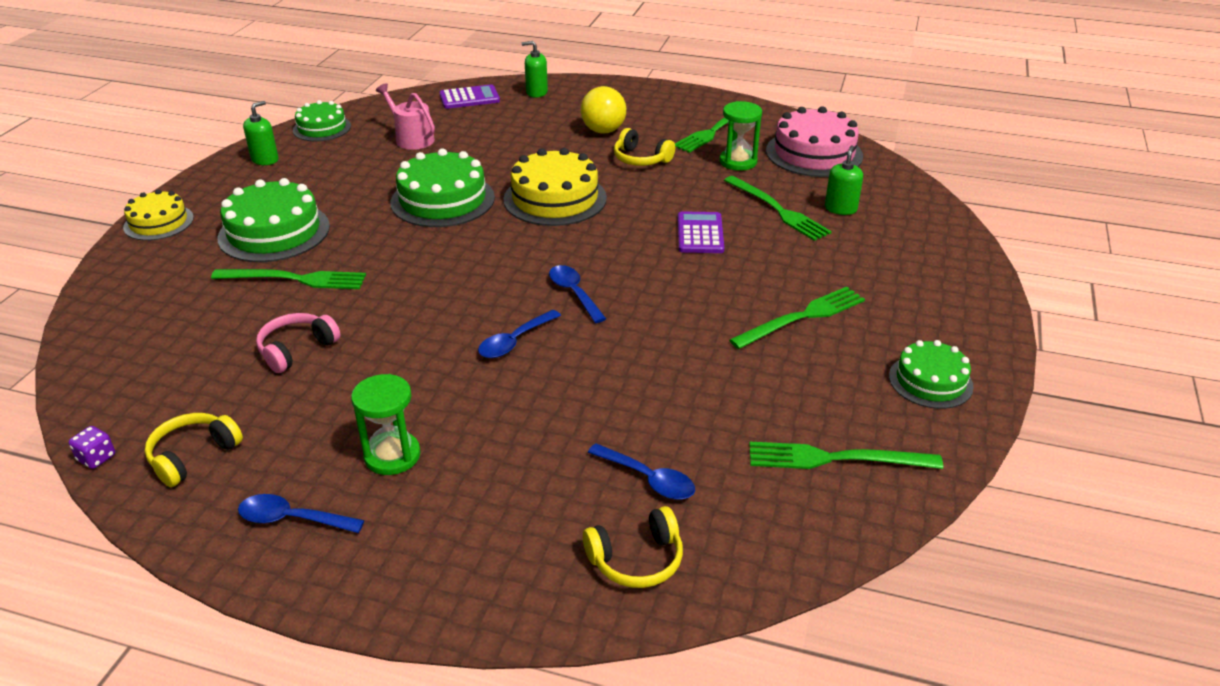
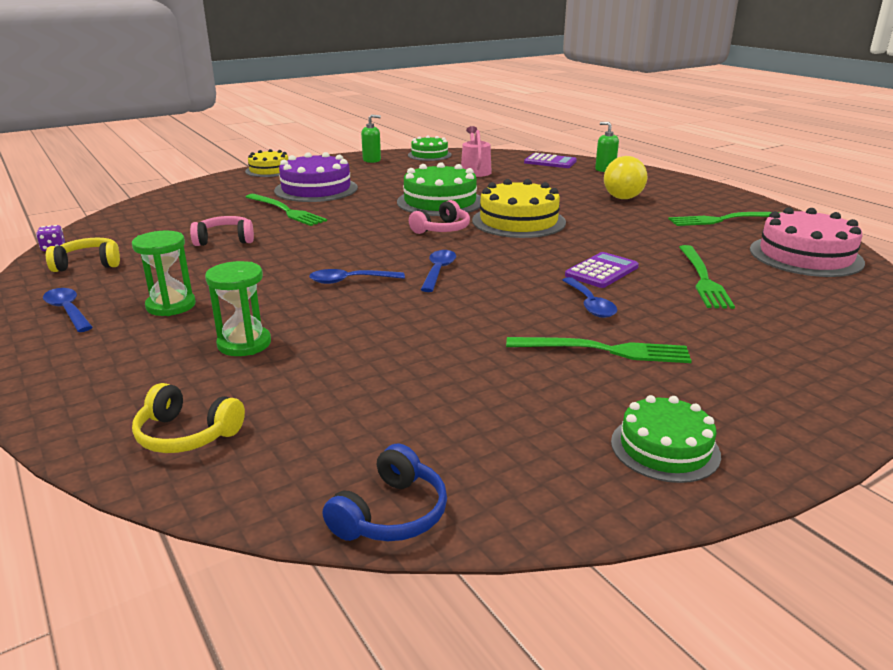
camera: 40 degrees right, 10 degrees down
(274, 232) = (316, 189): green cake -> purple cake
(501, 238) = (442, 229): none -> pink headphones
(641, 159) = (626, 219): yellow headphones -> none
(648, 479) = (288, 392): blue spoon -> blue spoon (590, 304)
(738, 162) = (715, 241): green hourglass -> green hourglass (244, 344)
(836, 458) = (461, 457): green fork -> none
(840, 209) = (773, 296): green soap dispenser -> none
(856, 524) = (391, 514): none -> blue headphones

